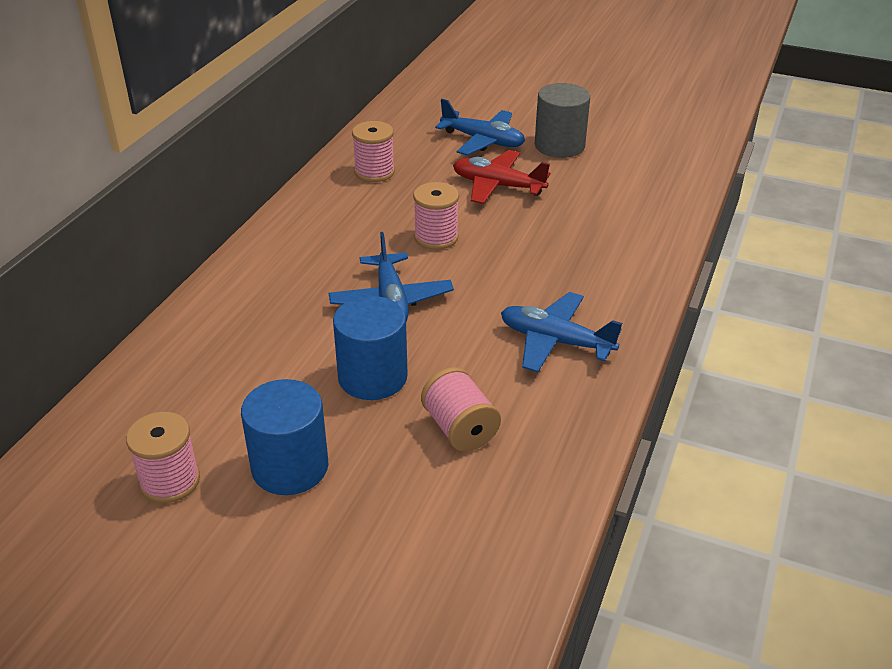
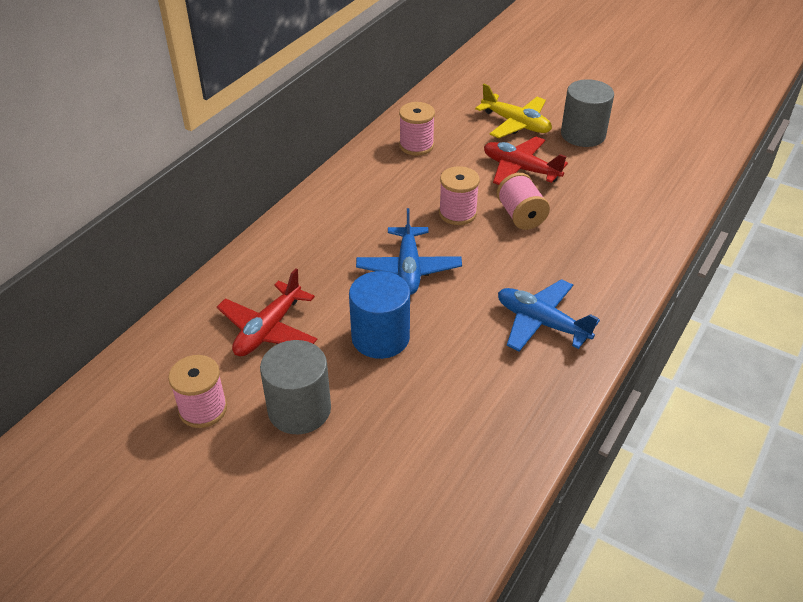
camera: 10 degrees right, 5 degrees up
(236, 383) = (268, 329): none -> red plane
(290, 467) = (299, 409): blue cylinder -> grey cylinder
(460, 429) = (444, 393): pink spool -> pink spool (520, 216)
(483, 141) = (516, 124): blue plane -> yellow plane

